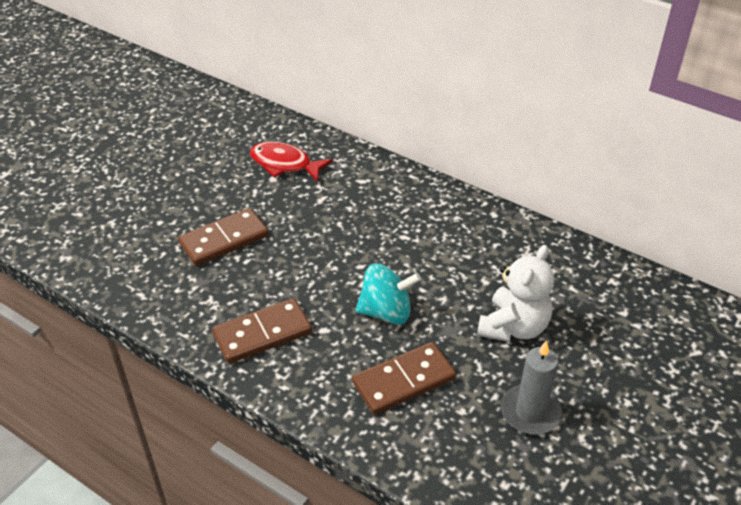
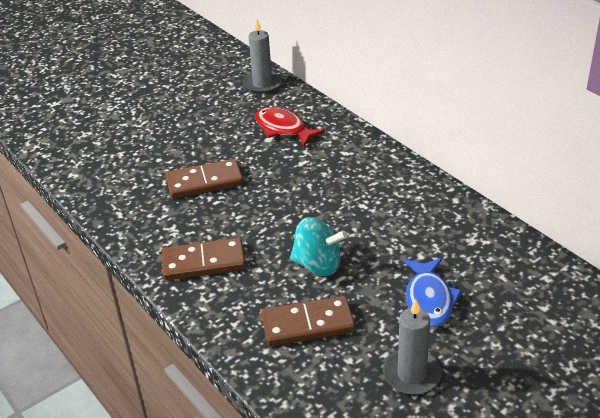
camera: 20 degrees right, 5 degrees down
(240, 116) = (262, 84): none -> grey candle
(513, 327) = (429, 299): white teddy bear -> blue fish

